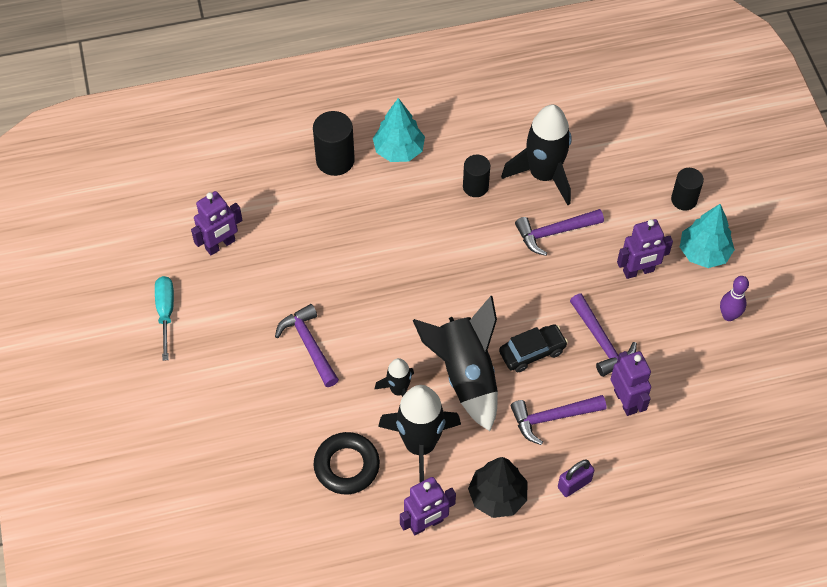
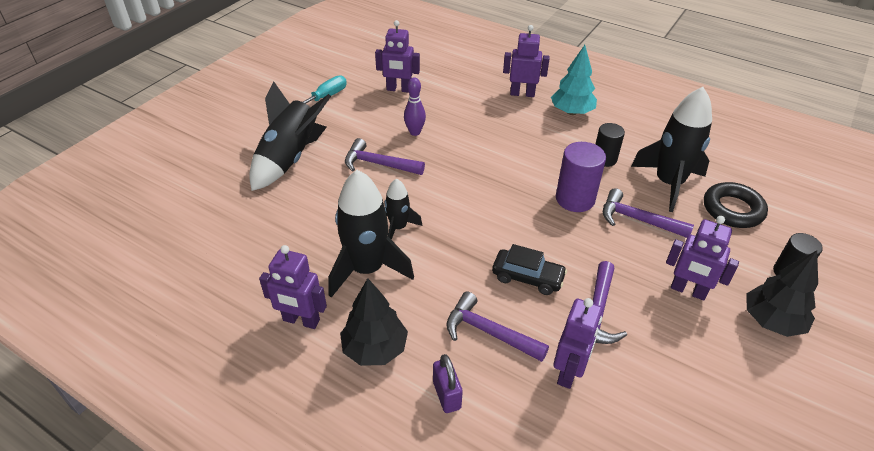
camera: 45 degrees right, 15 degrees down
(309, 344) = (378, 164): purple hammer -> purple hammer turned 90 degrees counterclockwise
(335, 160) = (522, 93): black cylinder -> purple robot
(346, 466) = (304, 242): black ring -> black ring (732, 210)
(465, 375) = (457, 253): black rocket -> black rocket (290, 159)
(494, 249) = (575, 199): none -> purple cylinder
(574, 484) = (446, 395): purple padlock -> purple padlock turned 60 degrees clockwise
(704, 253) = (772, 321): turquoise tree -> black tree
(728, 316) = (751, 386): purple bowling pin -> purple bowling pin (415, 132)

